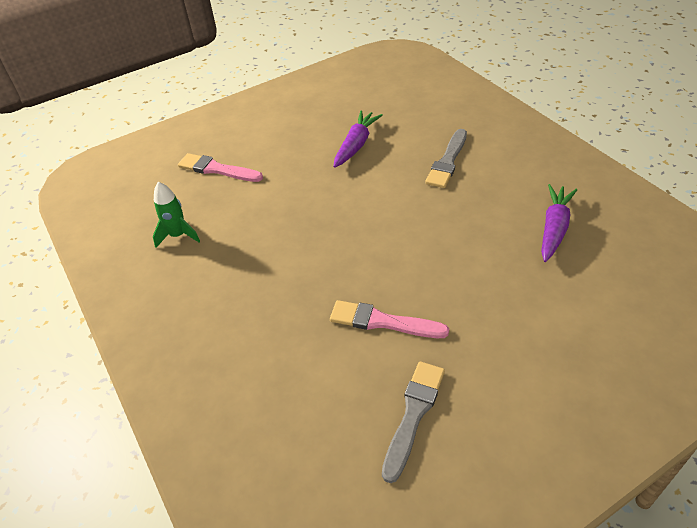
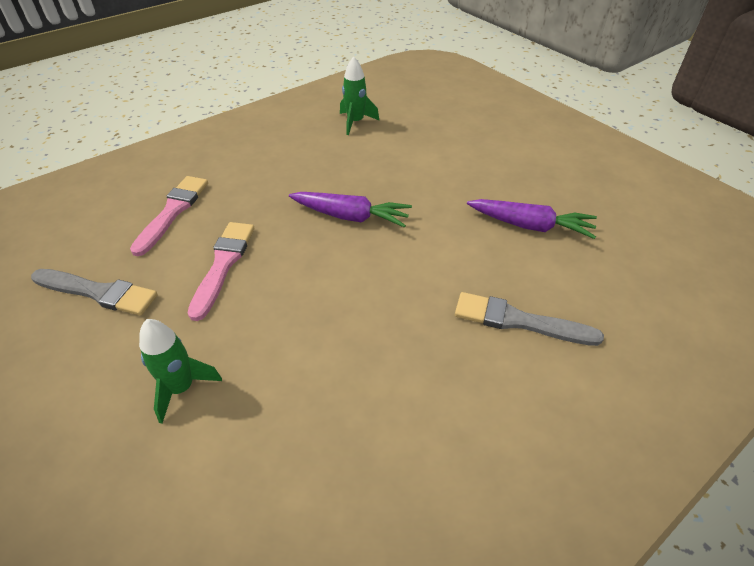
camera: 80 degrees right, 0 degrees up
(217, 169) = (456, 129): pink brush -> pink brush (173, 212)
(515, 331) = (181, 388): none -> green rocket
(554, 228) = (378, 456): purple carrot -> purple carrot (351, 217)

